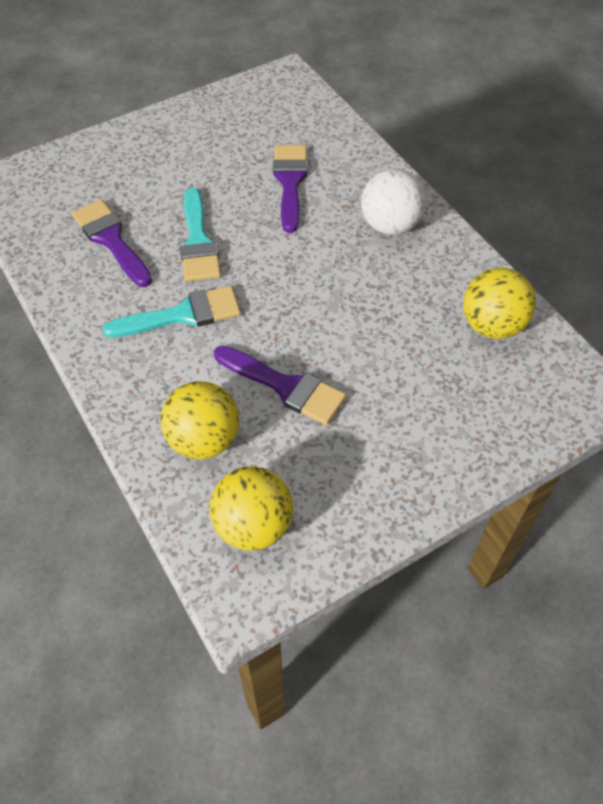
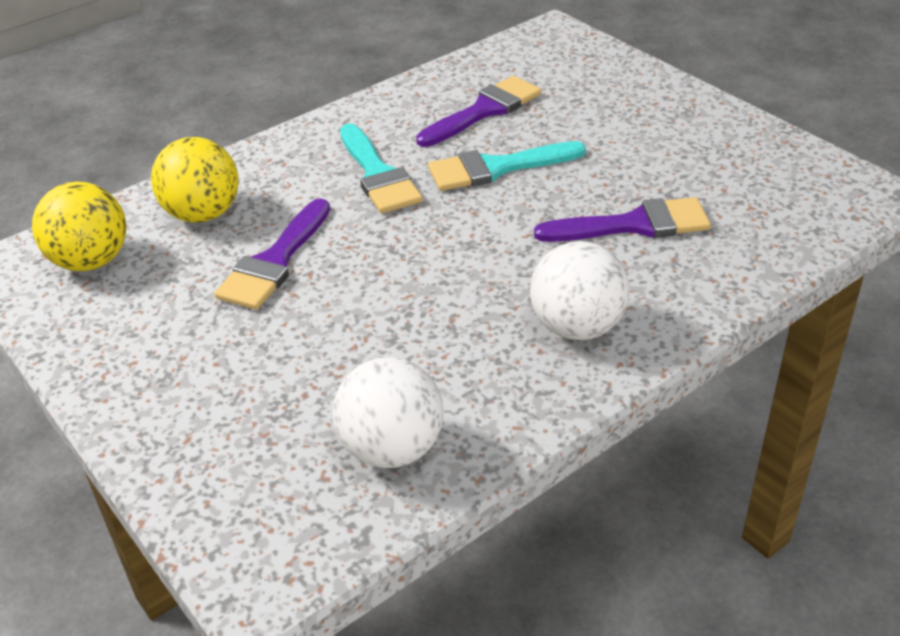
camera: 85 degrees right, 15 degrees down
(492, 325) = (392, 449): yellow ball -> white ball

